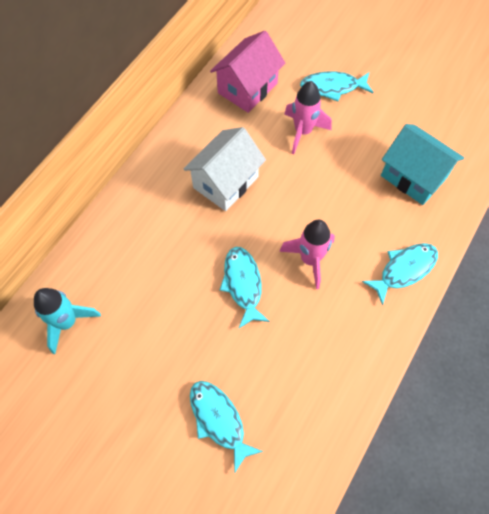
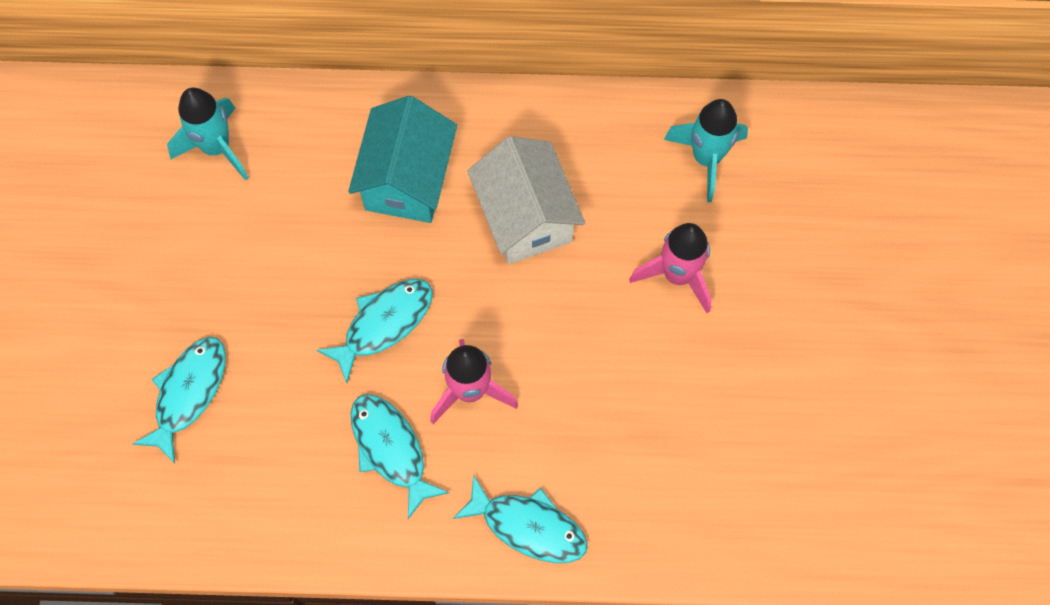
camera: 60 degrees right, 5 degrees up
(225, 182) = (525, 217): white house -> white house turned 60 degrees clockwise
(247, 88) = (706, 158): pink house -> turquoise rocket
(332, 87) = (789, 276): turquoise fish -> turquoise fish (391, 449)
(413, 177) = (696, 470): turquoise house -> turquoise house (407, 180)

